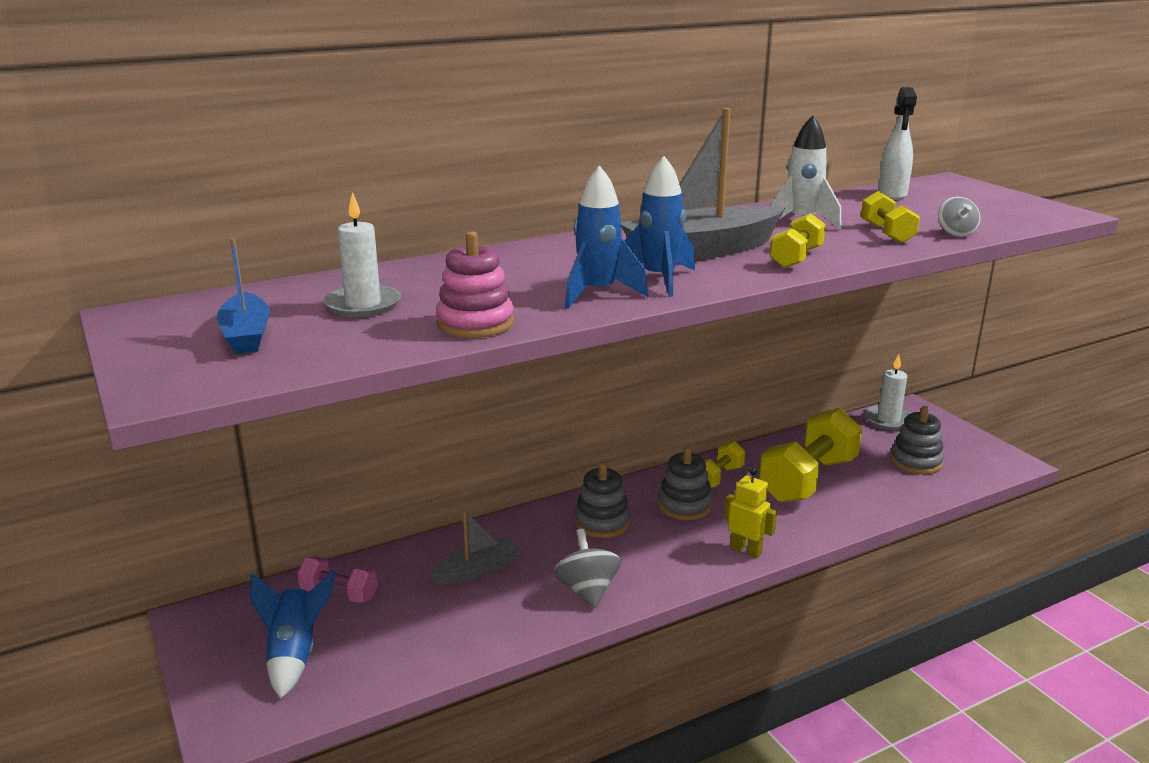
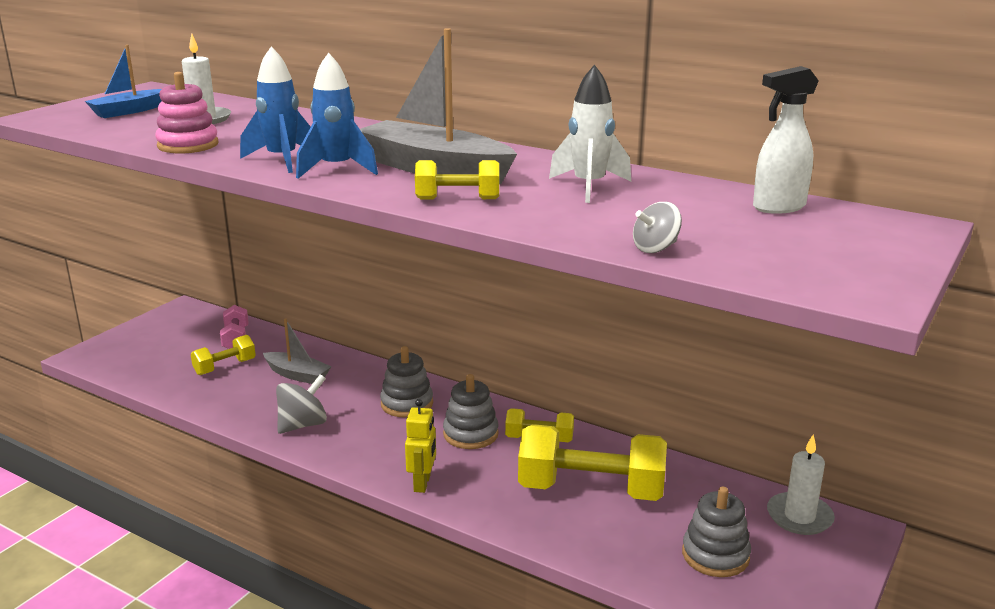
camera: 60 degrees right, 0 degrees up
(294, 654) = (164, 348): blue rocket -> none
(887, 233) = (602, 221): yellow dumbbell -> yellow dumbbell (225, 367)

